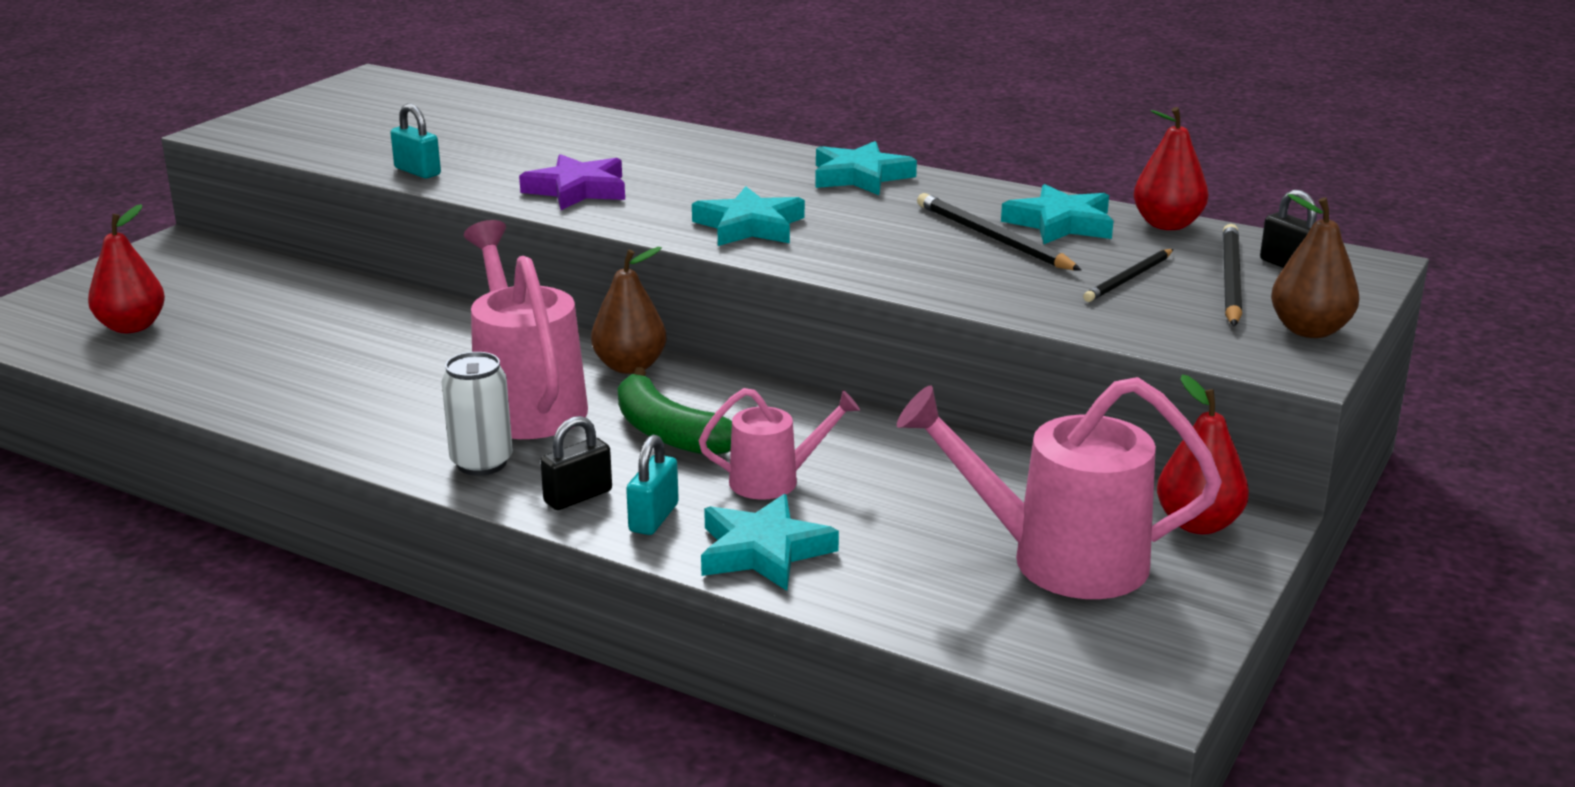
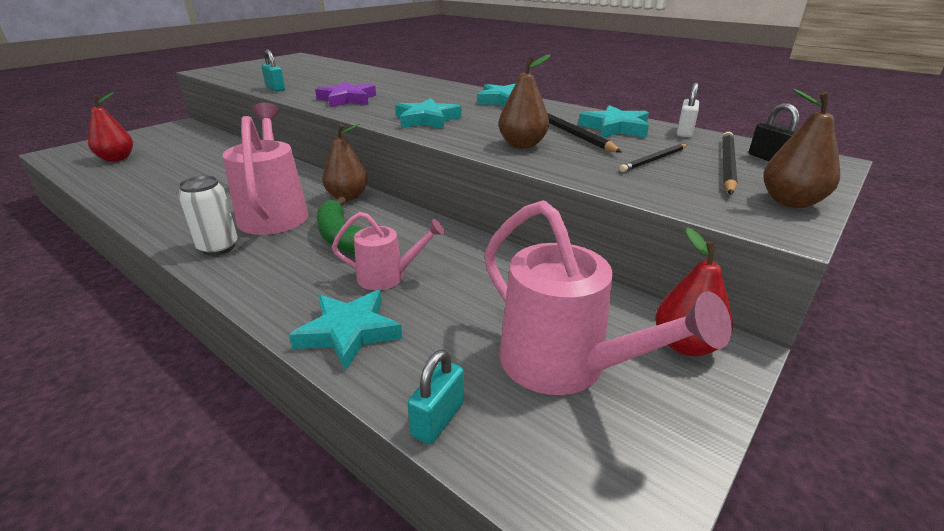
camera: 10 degrees right, 5 degrees up
(578, 497) = (256, 276): black padlock -> none
(653, 518) = (292, 296): turquoise padlock -> turquoise padlock (438, 419)
(928, 266) = (522, 145): none -> brown pear
(1057, 560) = (566, 366): pink watering can -> pink watering can turned 150 degrees counterclockwise
(1167, 224) = (684, 132): red pear -> white padlock

